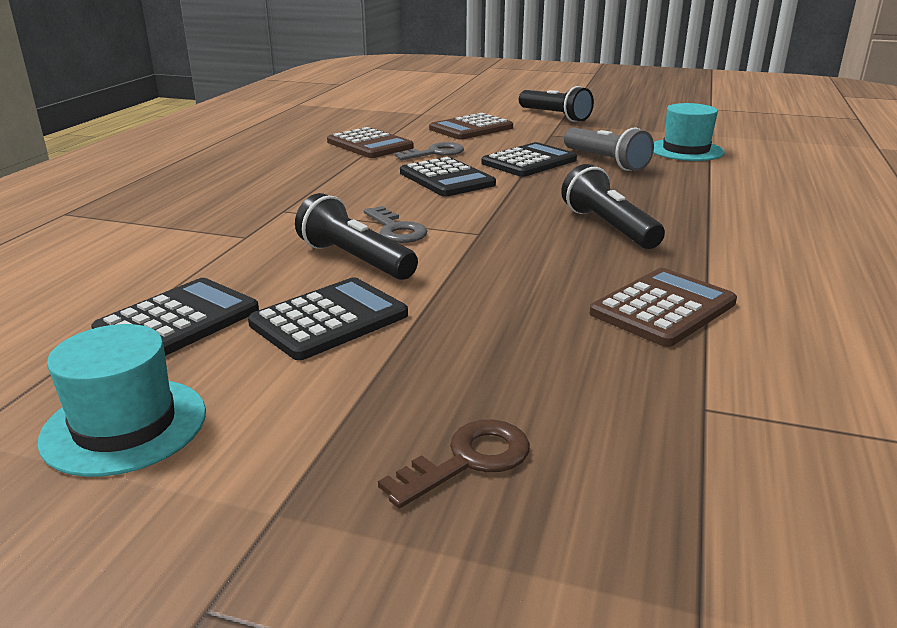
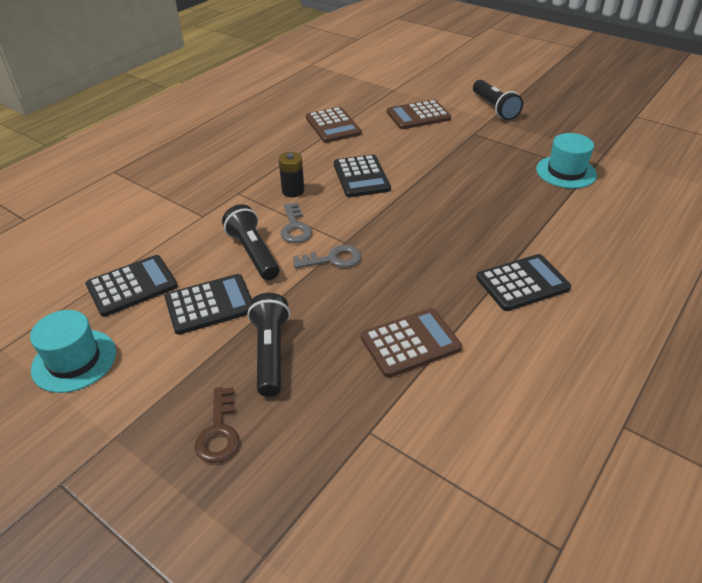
camera: 20 degrees right, 15 degrees up
(364, 200) = (293, 191): none -> black battery
(435, 153) = (372, 144): grey key -> grey key (333, 259)
(468, 460) = (219, 432): brown key -> brown key turned 105 degrees clockwise
(529, 161) = (433, 166): black calculator -> black calculator (522, 283)
(605, 161) = (490, 176): grey flashlight -> none
(608, 227) = (435, 254): black flashlight -> black flashlight (270, 353)

